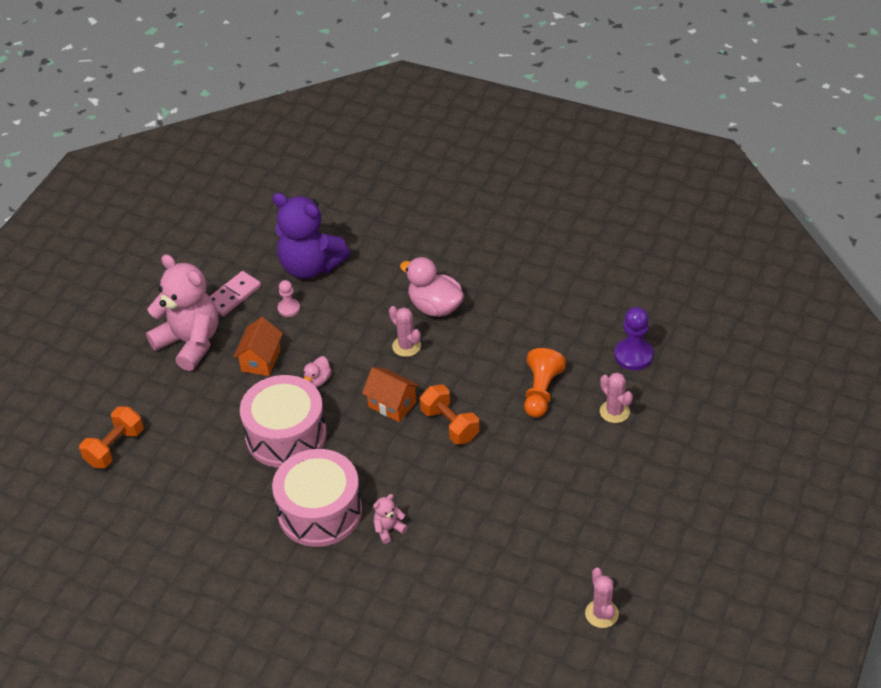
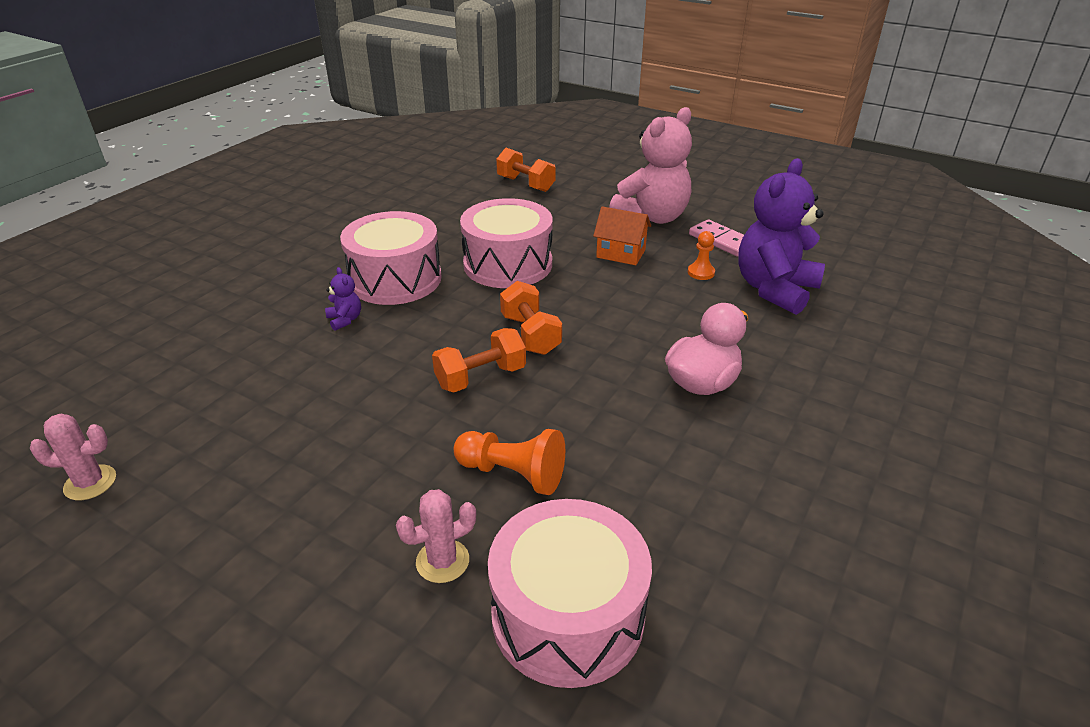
camera: 95 degrees right, 10 degrees down
(289, 308) = (701, 272): pink pawn -> orange pawn
(317, 380) = (583, 286): pink duck -> none
(388, 529) = (345, 320): pink teddy bear -> purple teddy bear
(392, 404) = (530, 334): orange house -> orange dumbbell
(406, 346) = (628, 352): pink cactus -> none
(633, 355) = (567, 615): purple pawn -> pink drum

